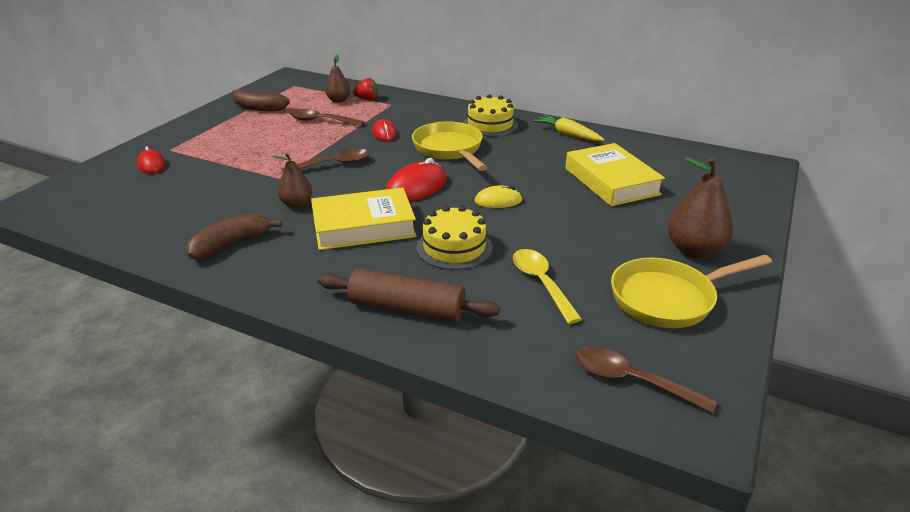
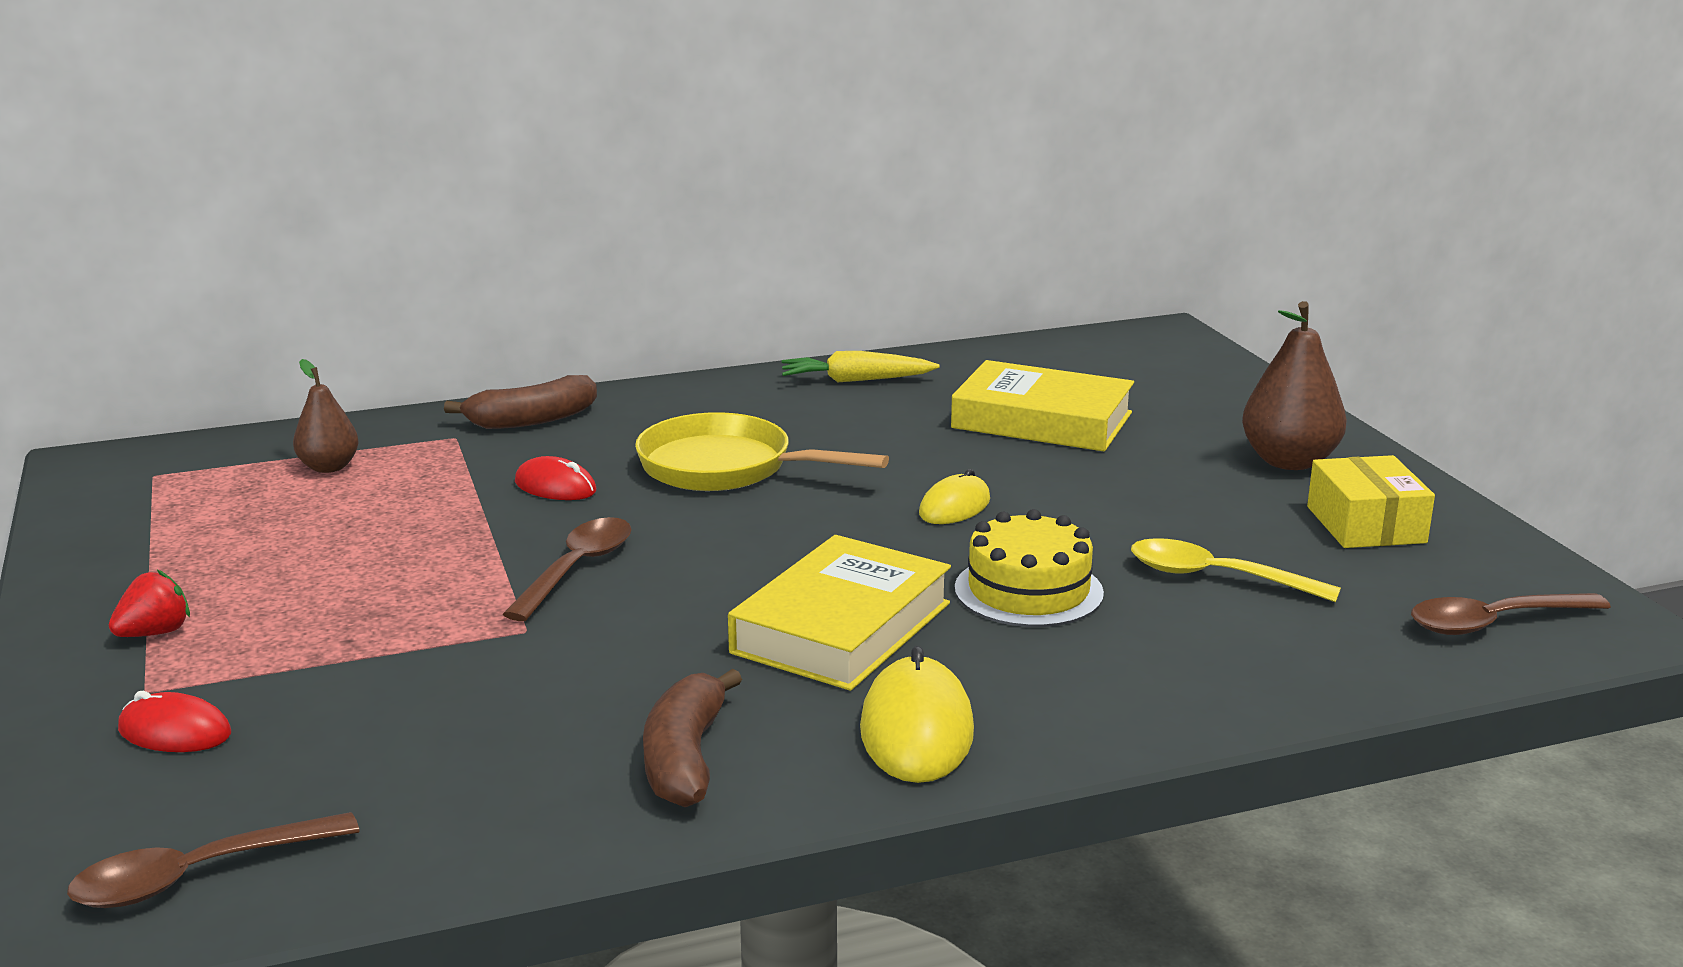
camera: 45 degrees left, 10 degrees down
(258, 108) = (172, 541): brown banana -> brown banana (531, 420)
(296, 204) = (657, 651): brown pear -> none
(307, 276) = (916, 730): none -> yellow mouse
(321, 121) = (379, 513): brown spoon -> brown spoon (198, 875)
(367, 99) = (383, 444): red strawberry -> red strawberry (155, 633)
(407, 308) = (1134, 690): brown rolling pin -> none
(416, 187) = (797, 541): red mouse -> none
(490, 125) = (709, 408): yellow cake -> none
(668, 298) = (1365, 525): yellow pan -> yellow box

